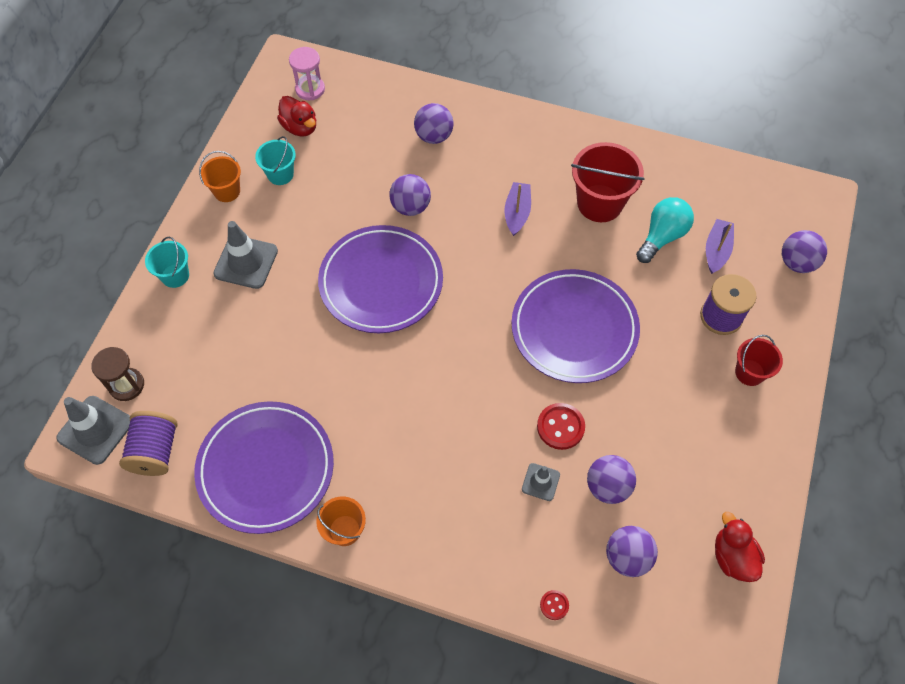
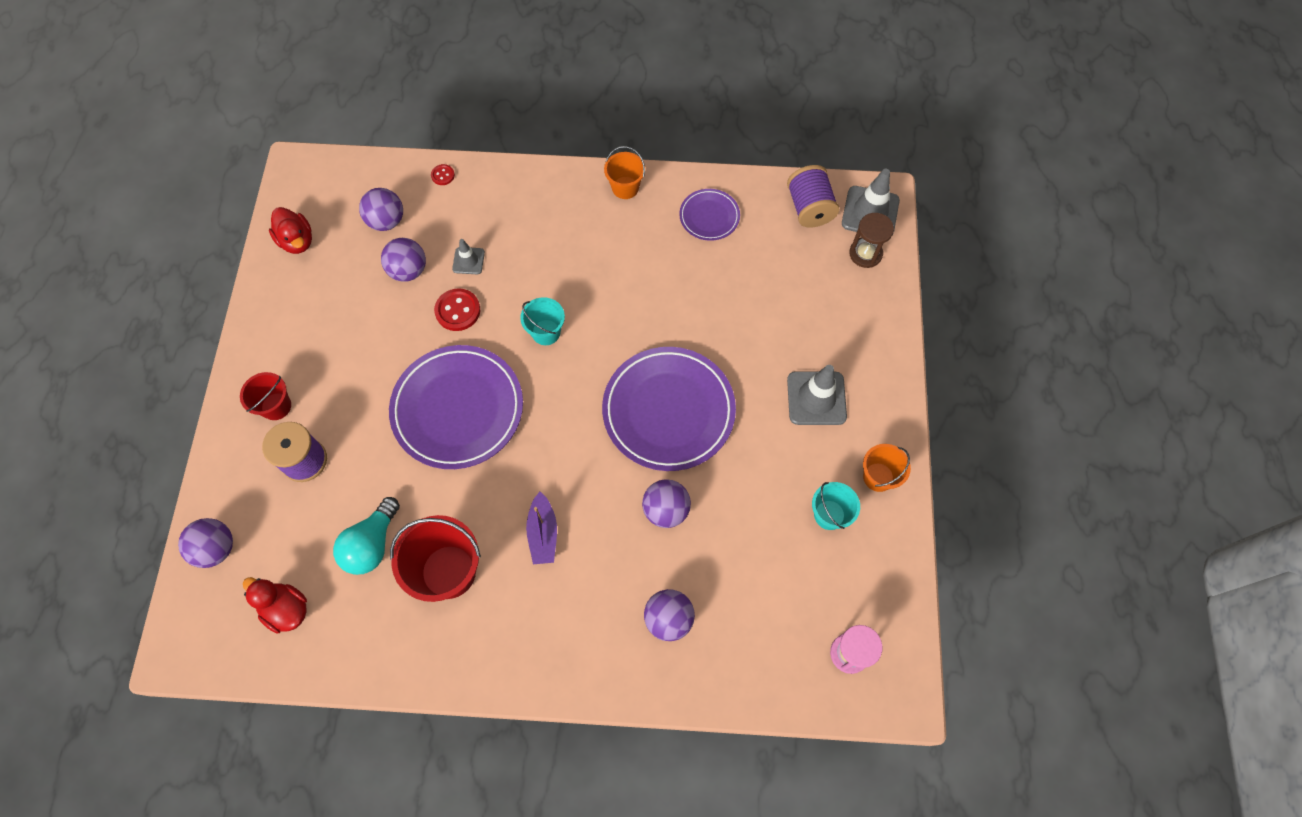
camera: 165 degrees right, 5 degrees up
(175, 275) = (880, 366): turquoise bucket -> turquoise bucket (546, 332)
(266, 469) = (709, 216): purple plate -> purple plate, size x0.50
(300, 127) = (836, 588): red duck -> red duck (286, 609)
(716, 250) = (308, 541): purple boat -> none

